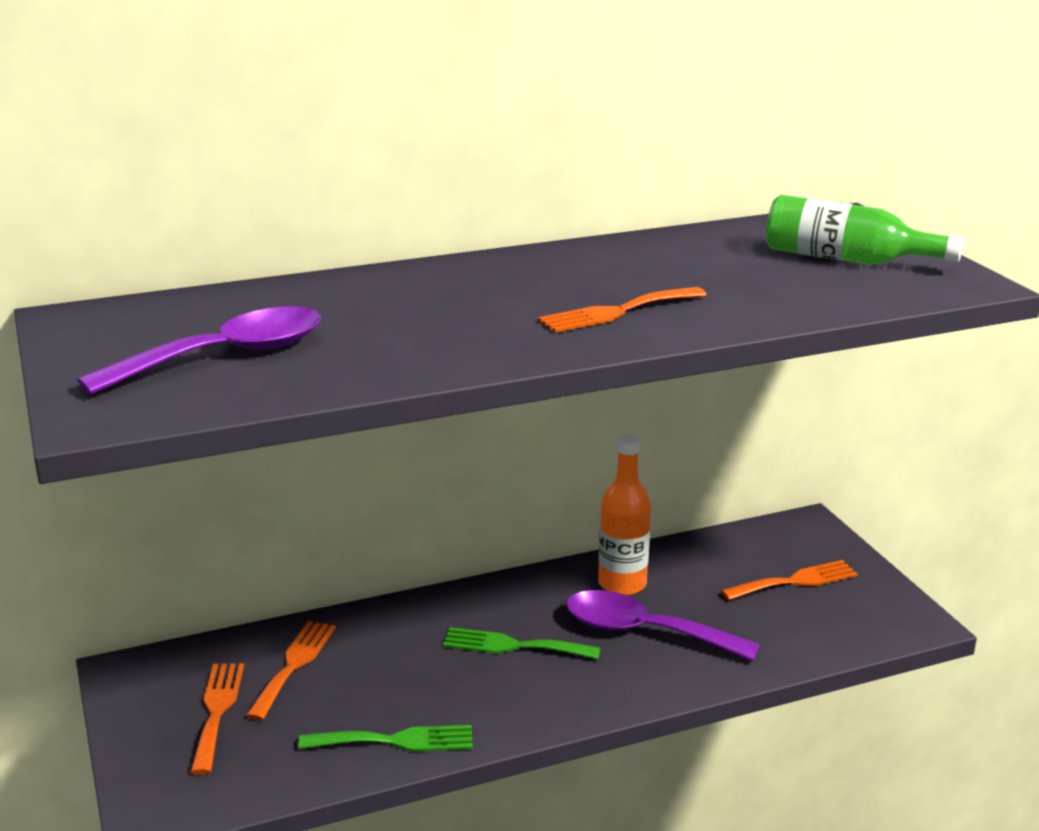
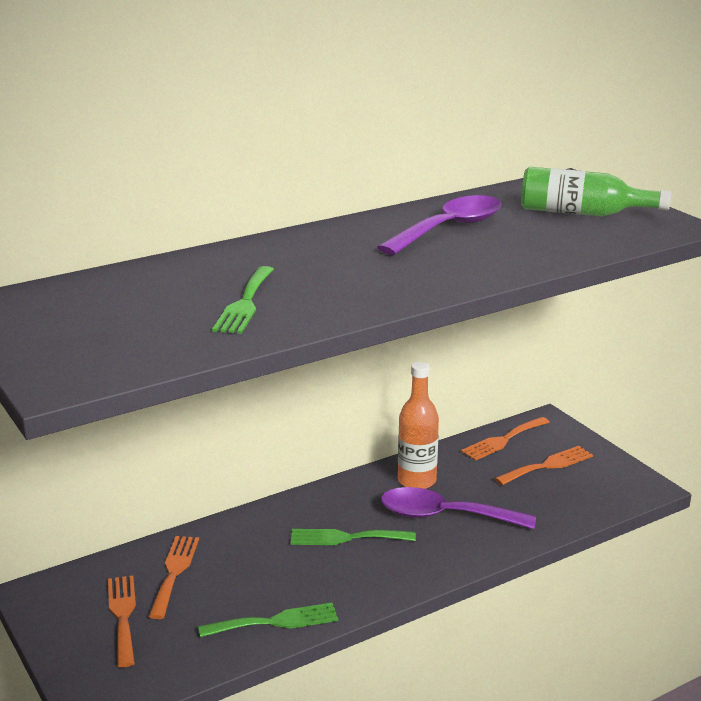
camera: 10 degrees left, 0 degrees up
(226, 356) = (138, 325): purple spoon -> purple spoon (450, 229)
(366, 340) = (245, 303): none -> green fork
(617, 312) = (429, 266): orange fork -> orange fork (503, 440)

